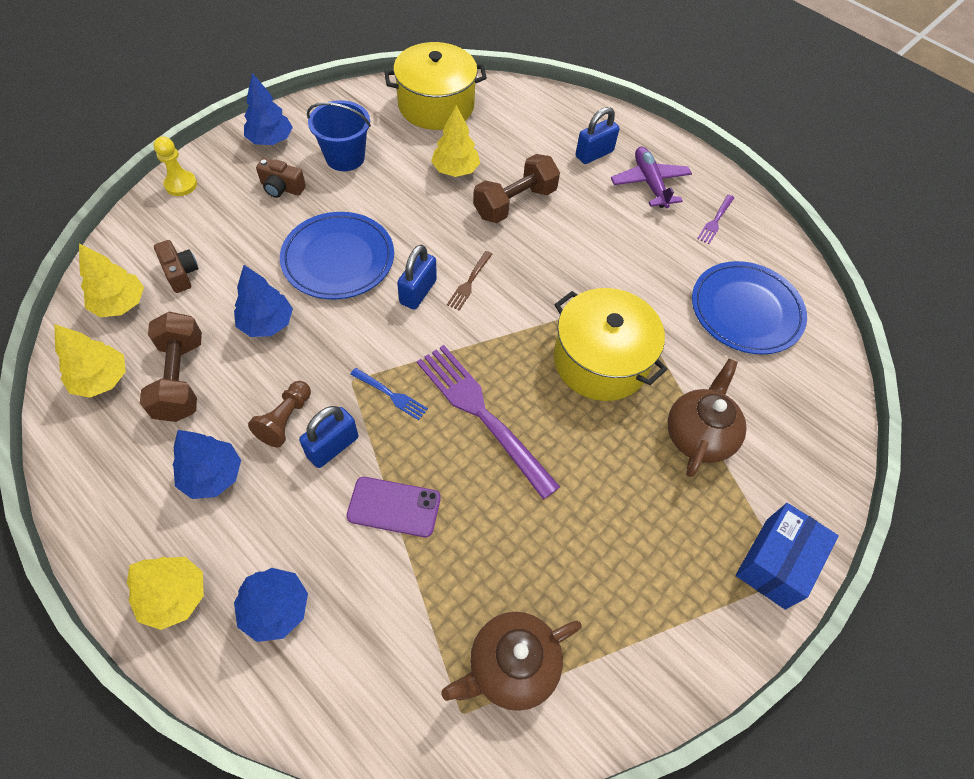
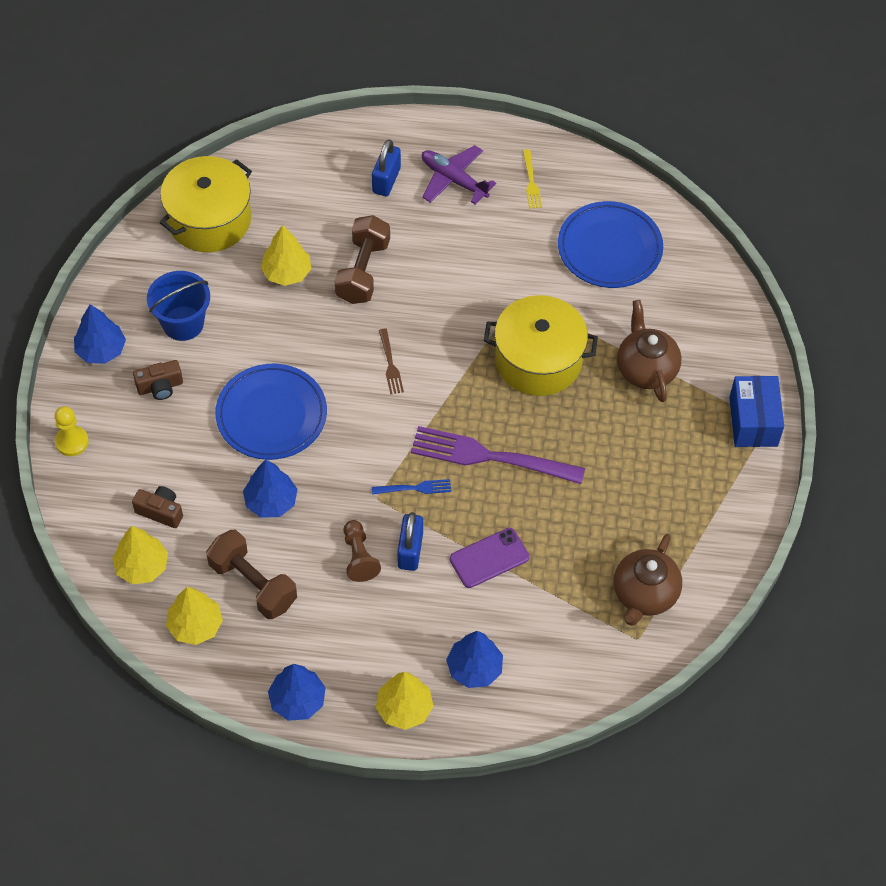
camera: 35 degrees left, 0 degrees up
(212, 475) = (348, 626): blue tree -> blue tree (297, 700)
(418, 292) = (359, 399): blue padlock -> none
(715, 220) = (531, 182): purple fork -> yellow fork

